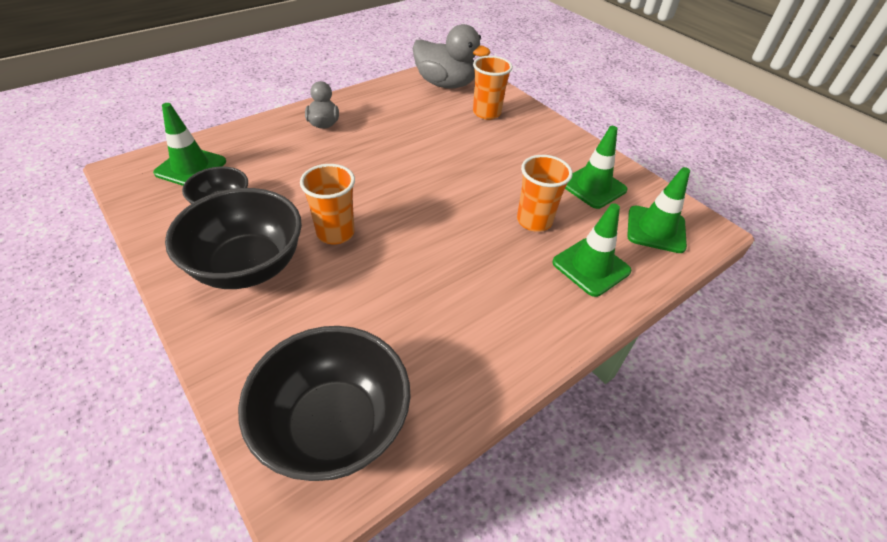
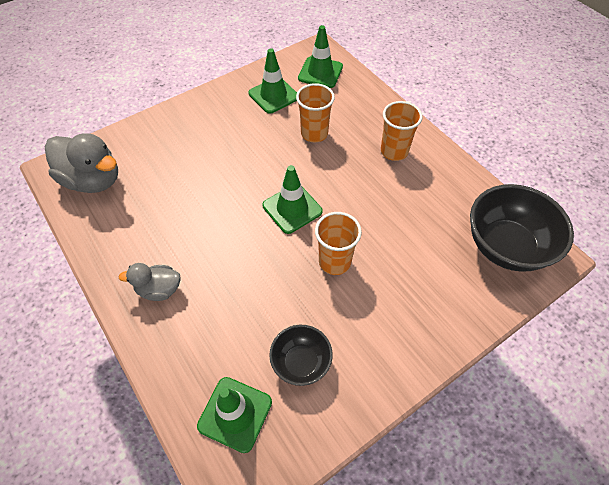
camera: 85 degrees left, 10 degrees up
(248, 266) = (380, 322): black bowl -> none
(445, 84) = (93, 180): grey duck -> grey duck turned 90 degrees clockwise
(486, 113) = (157, 150): orange cup -> orange cup (394, 151)
(591, 267) = (359, 110): green traffic cone -> green traffic cone (292, 208)

